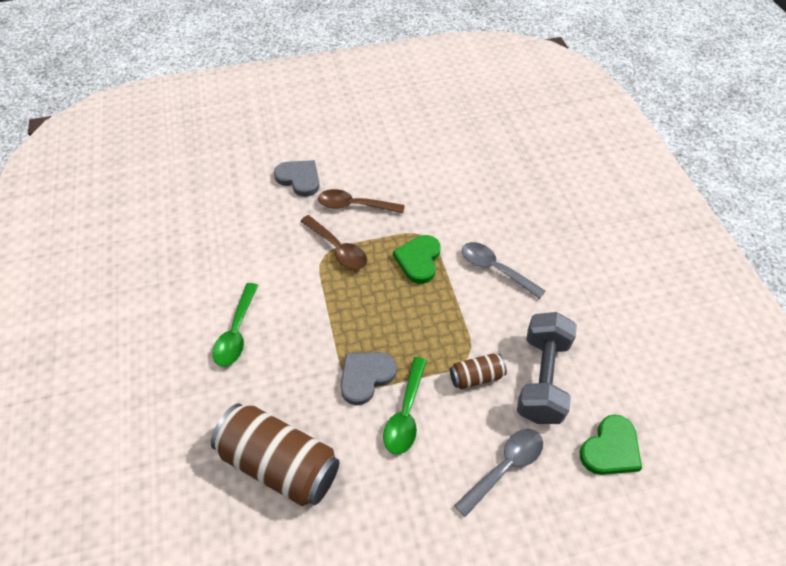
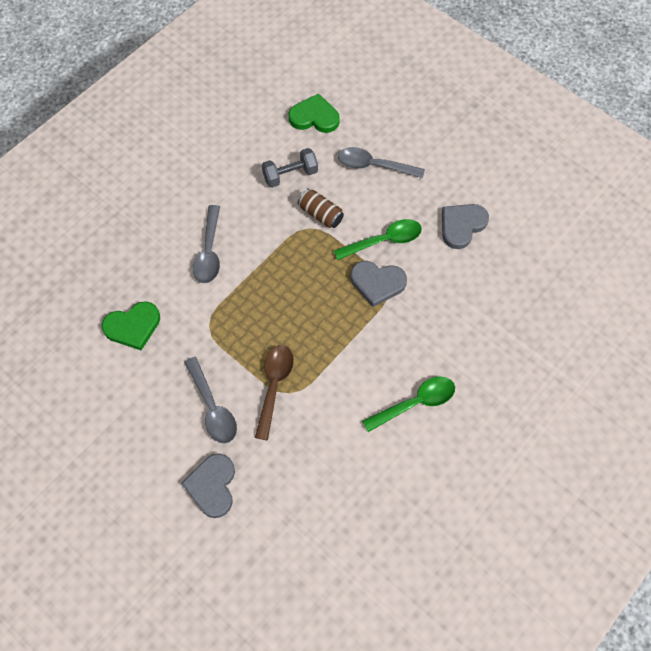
camera: 125 degrees left, 10 degrees up
(280, 463) = (482, 293): brown can -> none
(354, 205) = (212, 407): brown spoon -> grey spoon
(367, 504) = (462, 226): none -> grey heart
(419, 260) = (240, 313): green heart -> green heart (133, 326)
(542, 378) = (290, 175): grey dumbbell -> grey dumbbell, size x0.61

